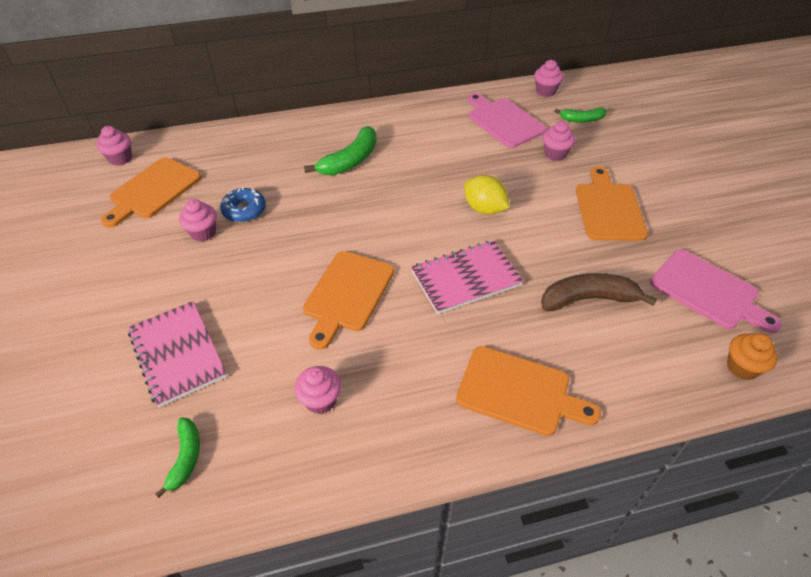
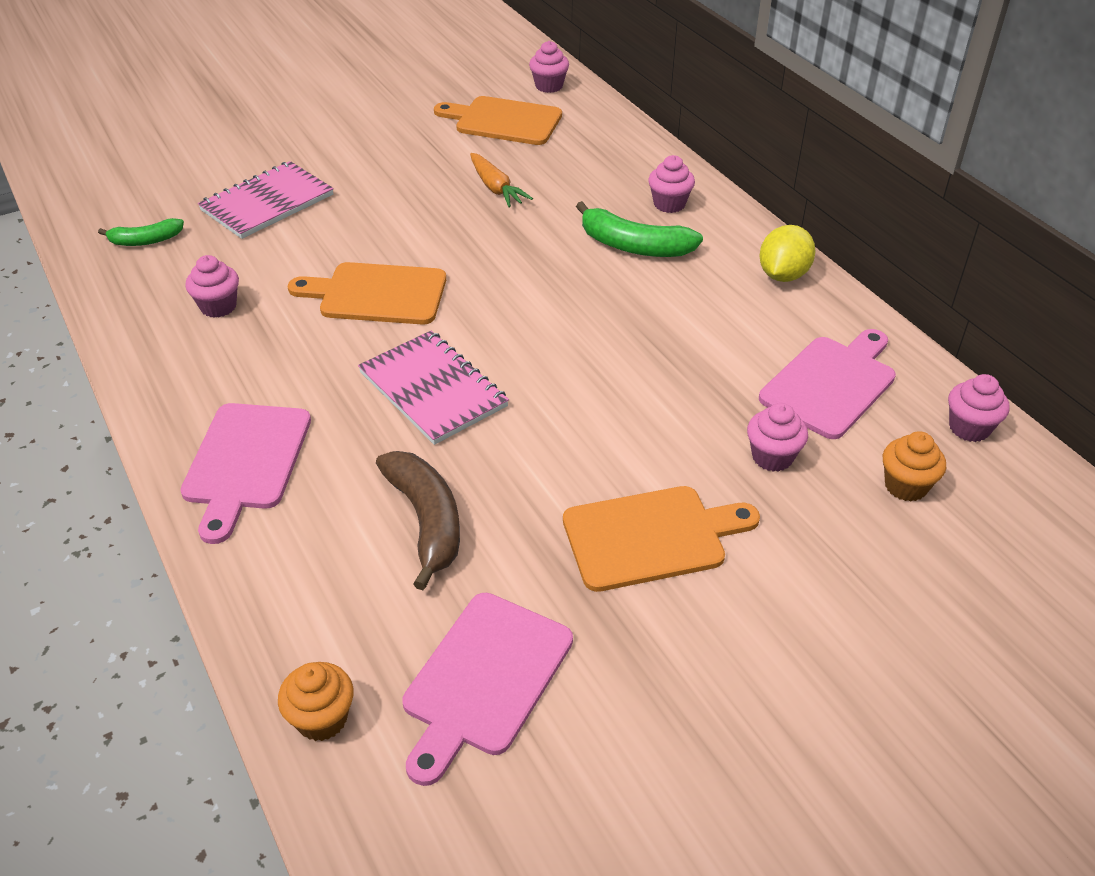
camera: 75 degrees right, 5 degrees down
(203, 233) = (446, 171): pink cupcake -> pink cupcake (669, 204)
(244, 210) = (496, 188): blue donut -> orange carrot
(484, 209) = (586, 389): yellow lemon -> yellow lemon (783, 275)
(519, 392) = (245, 462): orange cutting board -> pink cutting board
(582, 120) = (905, 486): green banana -> orange cupcake

